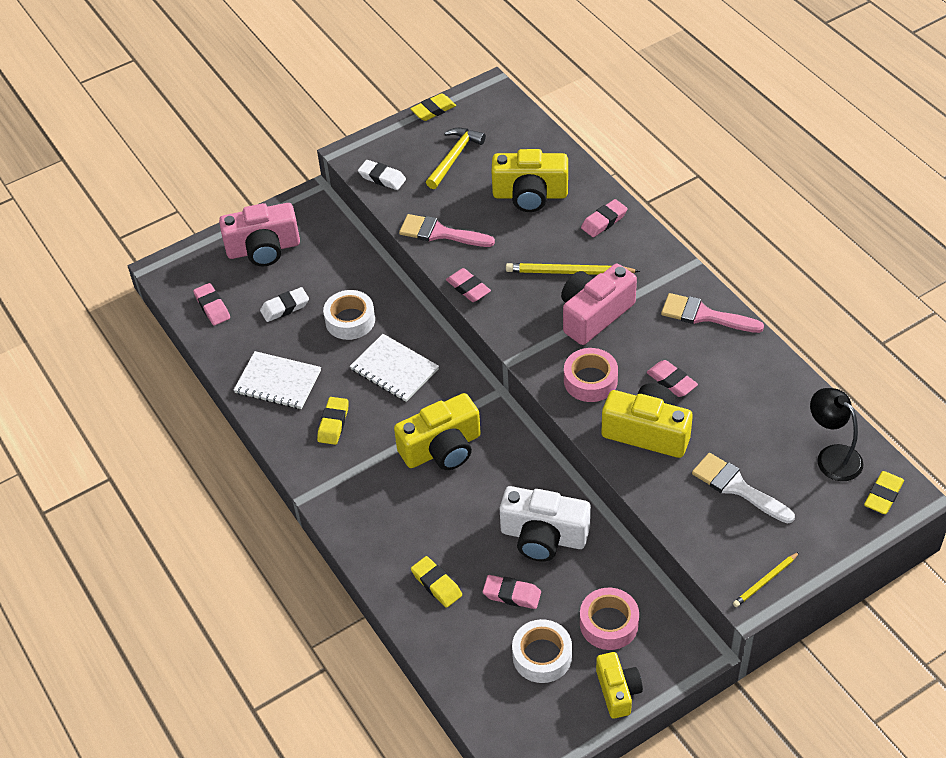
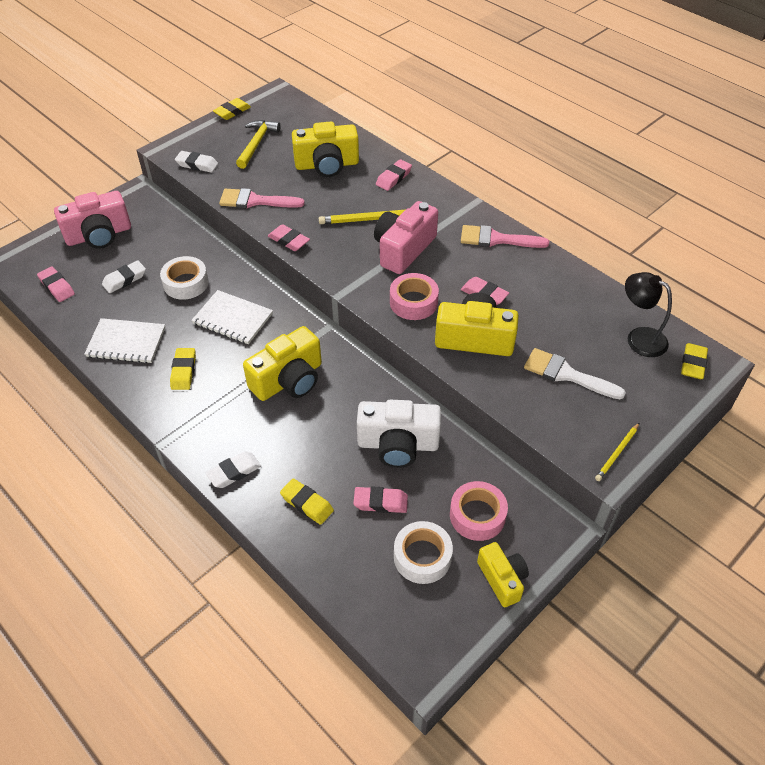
camera: 15 degrees left, 0 degrees up
(369, 540) = (234, 472): none -> white eraser

